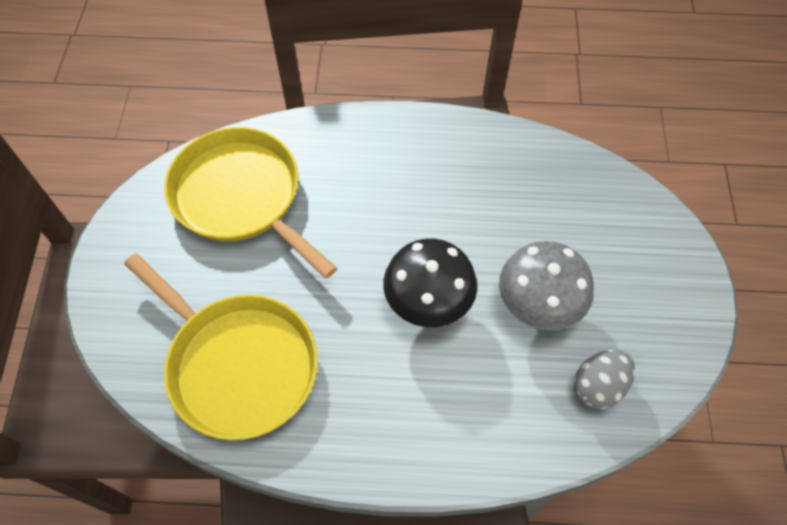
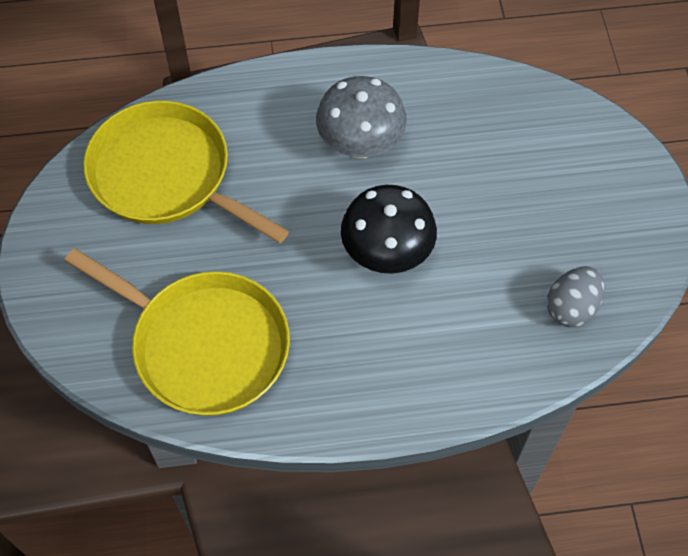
camera: 10 degrees left, 0 degrees up
(537, 305) = (498, 239): grey mushroom -> grey mushroom (360, 145)

